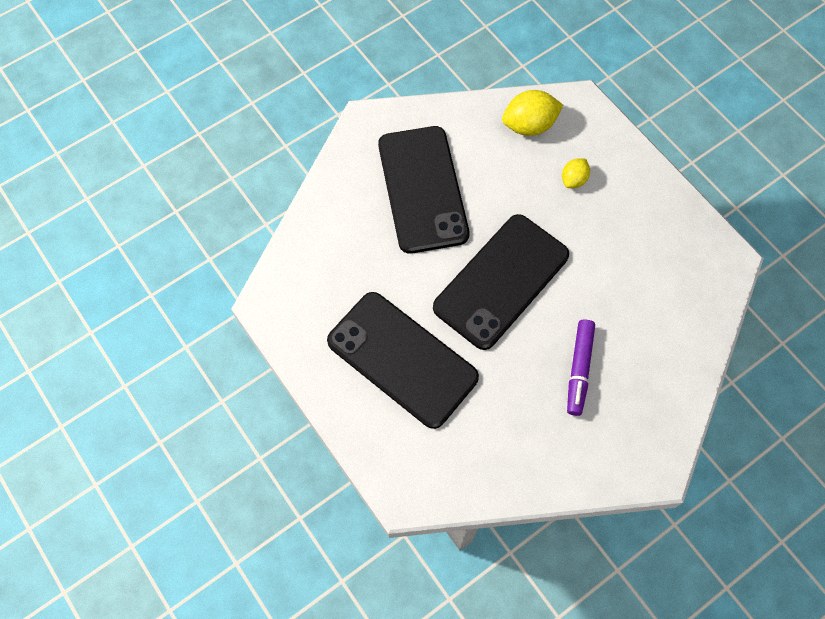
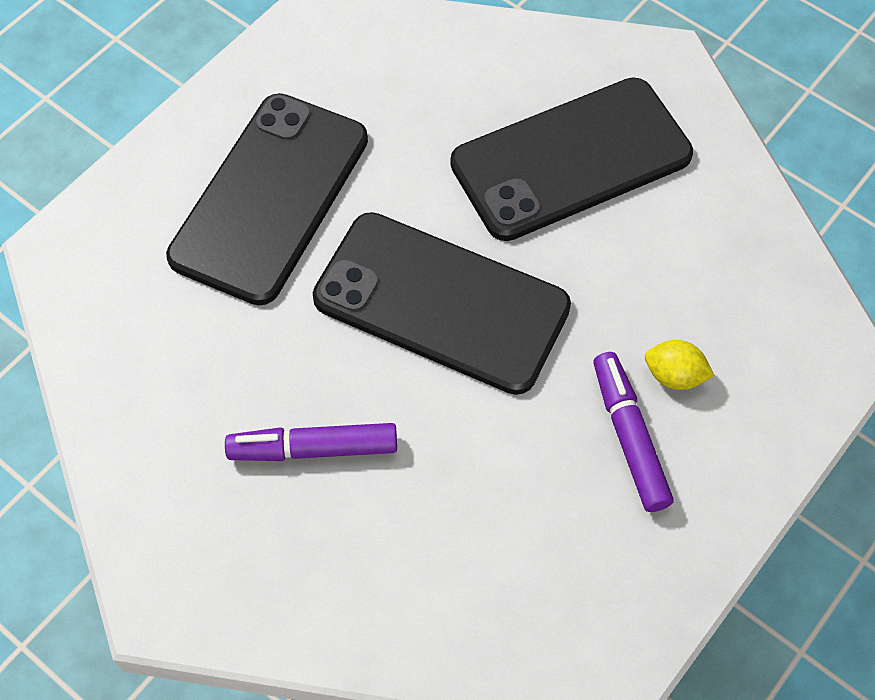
camera: 75 degrees right, 5 degrees down
(529, 125) = (756, 285): yellow lemon -> none
(604, 211) = (629, 436): none -> purple marker

